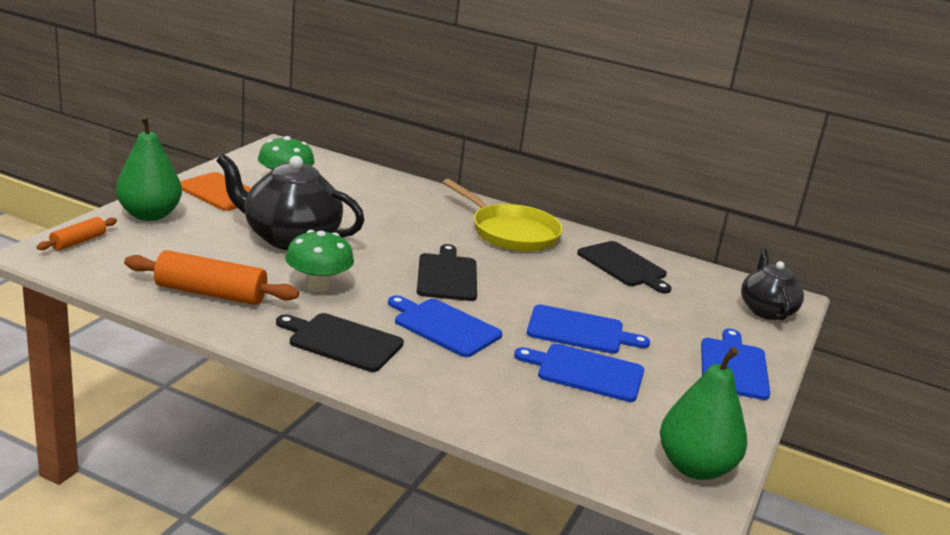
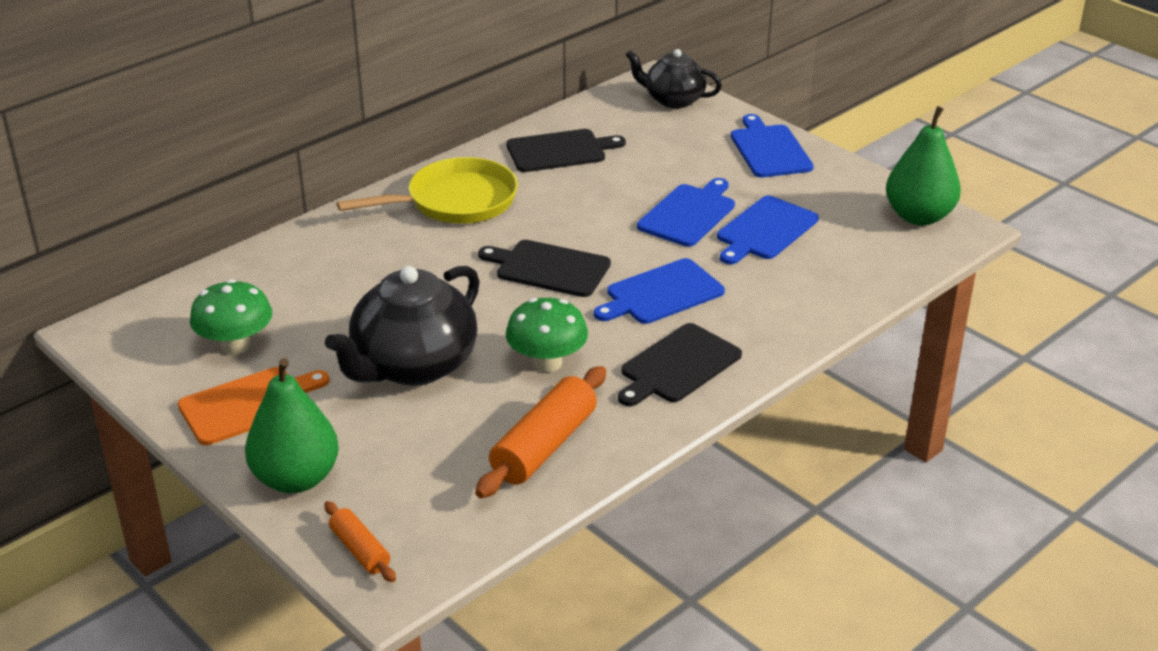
camera: 65 degrees left, 10 degrees up
(733, 366) = (769, 149): blue cutting board -> blue cutting board turned 45 degrees clockwise

